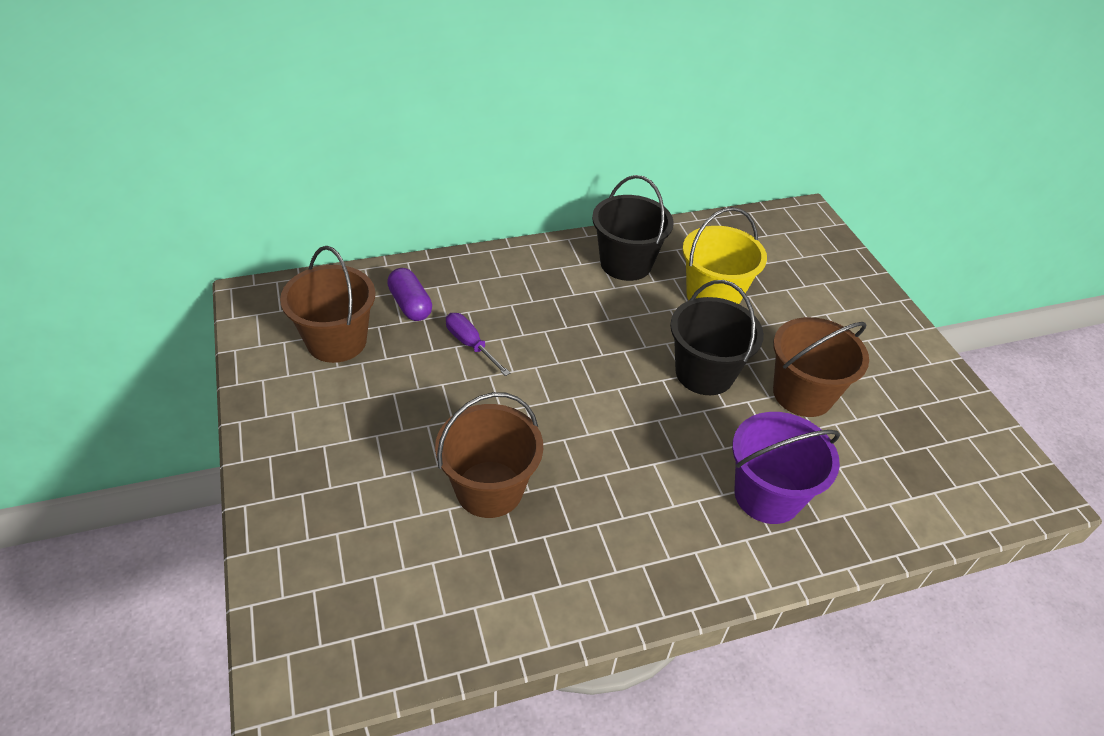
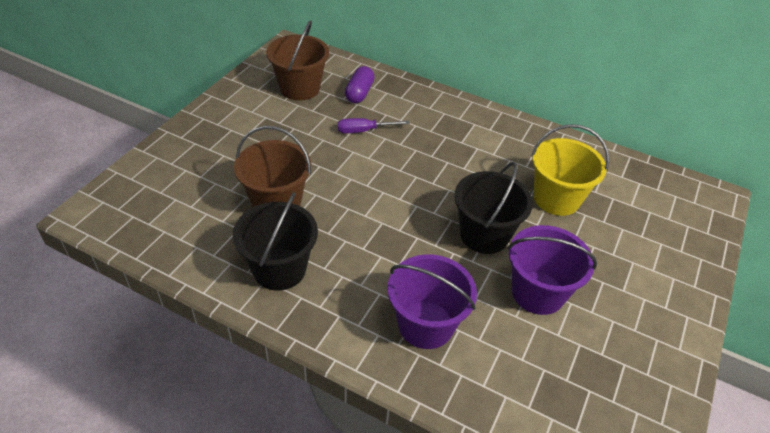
camera: 45 degrees right, 0 degrees up
(470, 345) = (364, 131): purple screwdriver -> purple screwdriver turned 105 degrees counterclockwise
(626, 263) = (520, 146): black bucket -> black bucket (279, 269)
(802, 394) = (538, 292): brown bucket -> purple bucket

